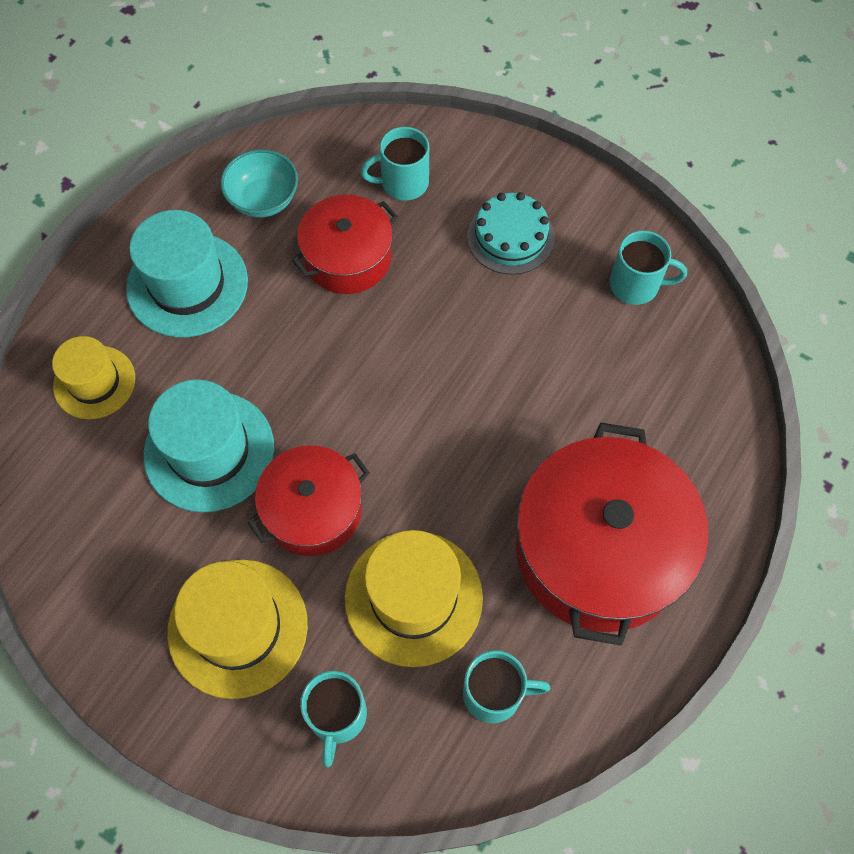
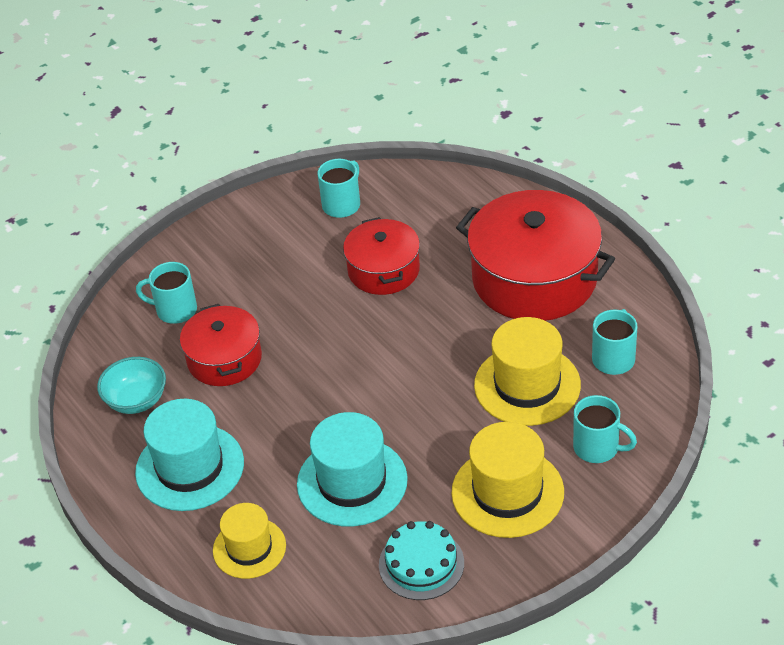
camera: 65 degrees left, 20 degrees down
(313, 510) = (433, 427): red pot -> red pot (383, 270)
(403, 183) = (175, 310): turquoise mug -> turquoise mug turned 90 degrees clockwise
(510, 237) = (262, 260): turquoise cake -> turquoise cake (421, 564)

